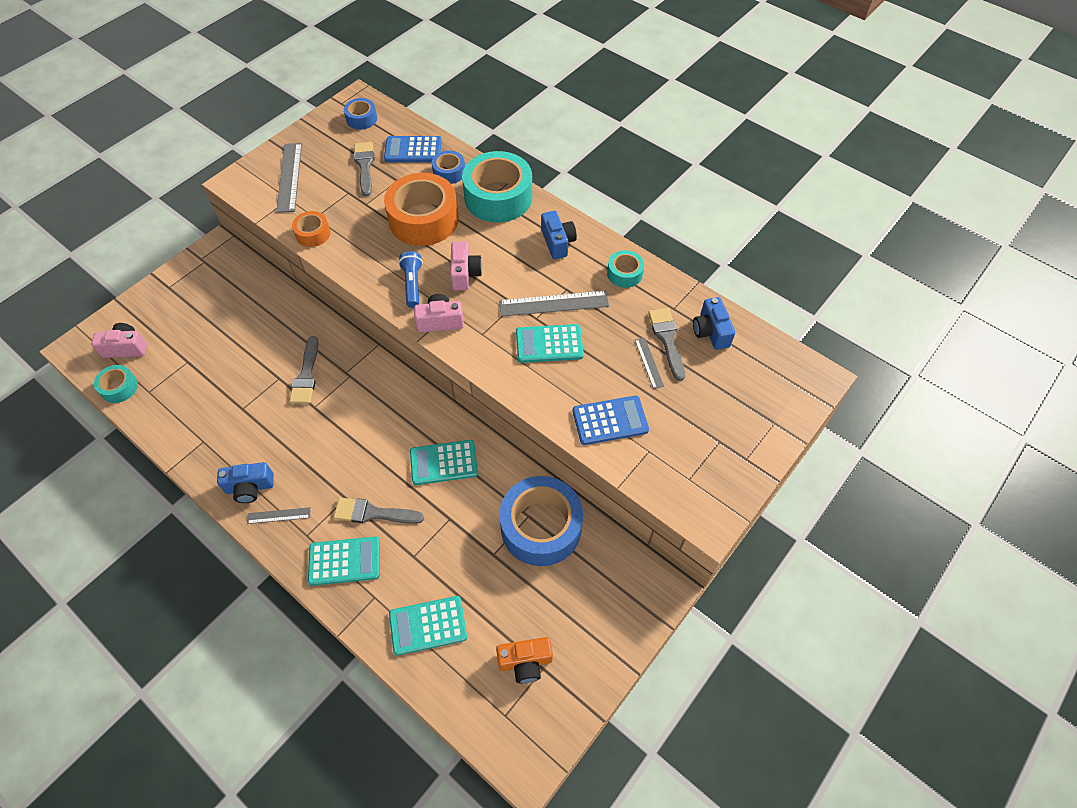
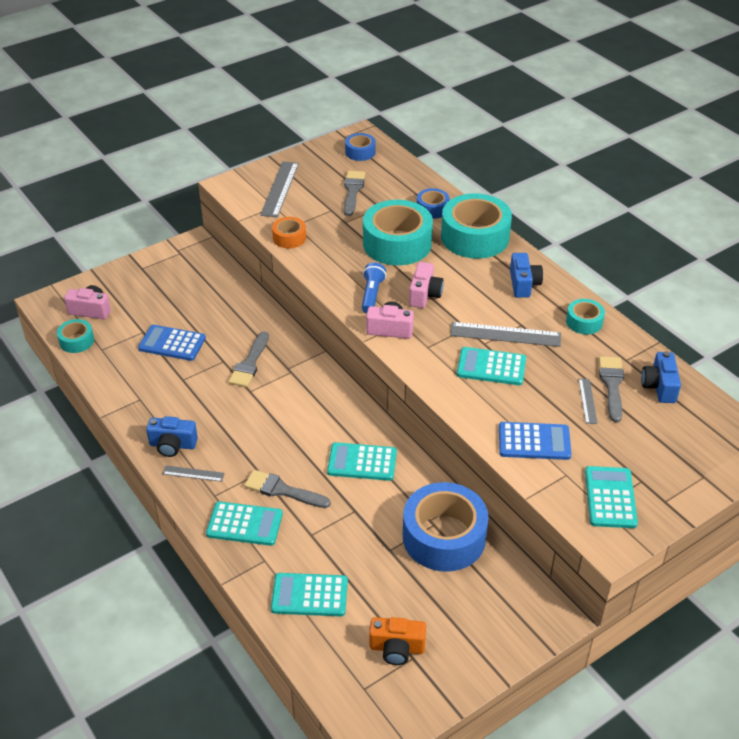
camera: 15 degrees right, 15 degrees down
(413, 150) = (402, 185): blue calculator -> blue calculator (172, 343)
(423, 219) = (397, 243): orange tape -> turquoise tape
(695, 467) = (610, 497): none -> turquoise calculator

